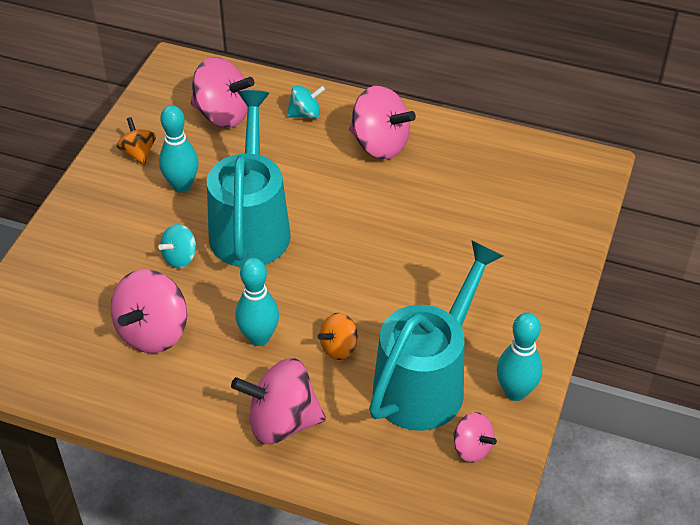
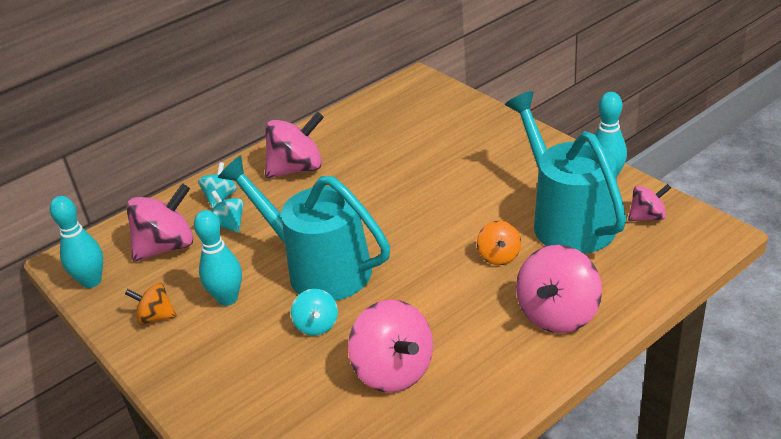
camera: 55 degrees left, 10 degrees down
(259, 337) = (453, 301): turquoise bowling pin -> turquoise bowling pin (91, 281)
(273, 138) = (229, 224): none -> turquoise spinning top

